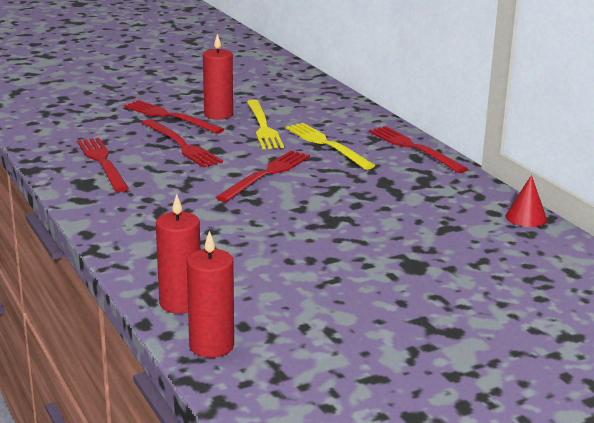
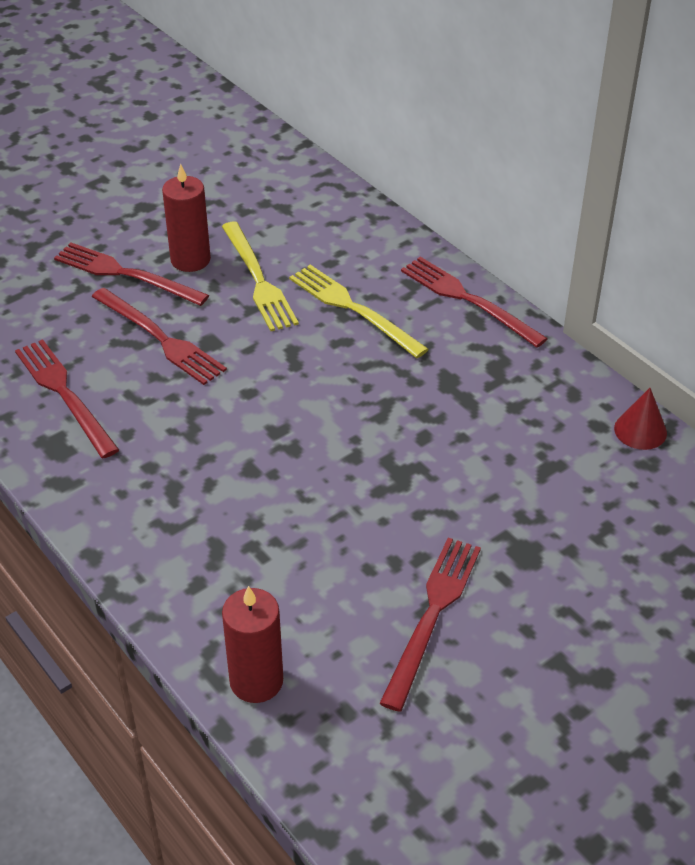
camera: 10 degrees left, 20 degrees up
(211, 346) = (319, 759): red candle -> none
(266, 175) = (291, 388): red fork -> red fork (432, 615)

